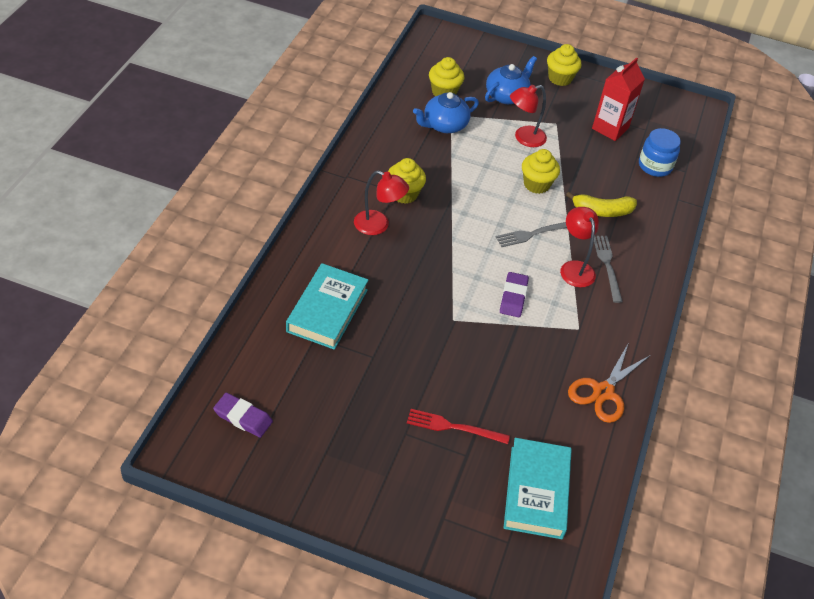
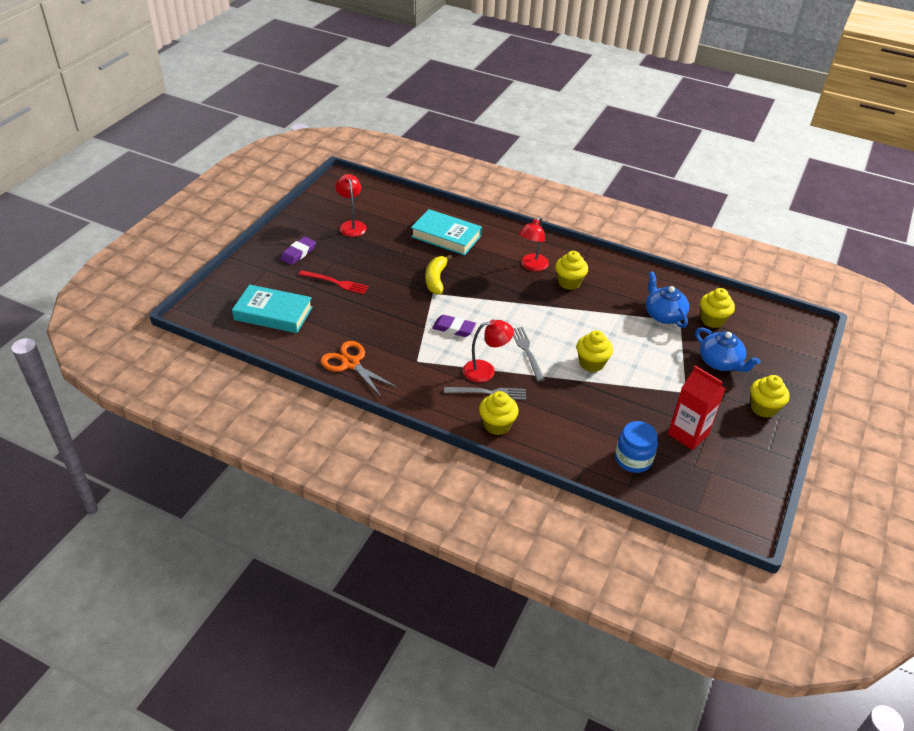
camera: 100 degrees right, 5 degrees down
(243, 417) = (362, 200): purple eraser -> purple eraser (298, 253)
(454, 427) = (335, 282): red fork -> red fork turned 90 degrees clockwise
(524, 138) = (657, 365): red lamp -> red lamp (351, 225)
(602, 211) = (559, 403): yellow banana -> yellow banana (436, 279)
(650, 259) = (497, 425): none -> yellow cupcake

